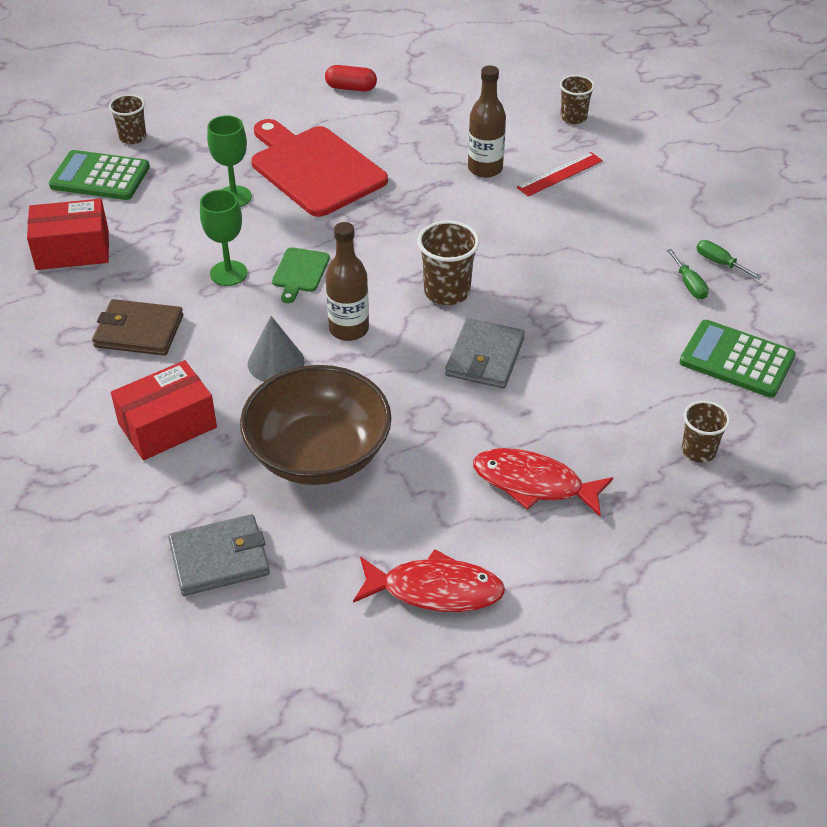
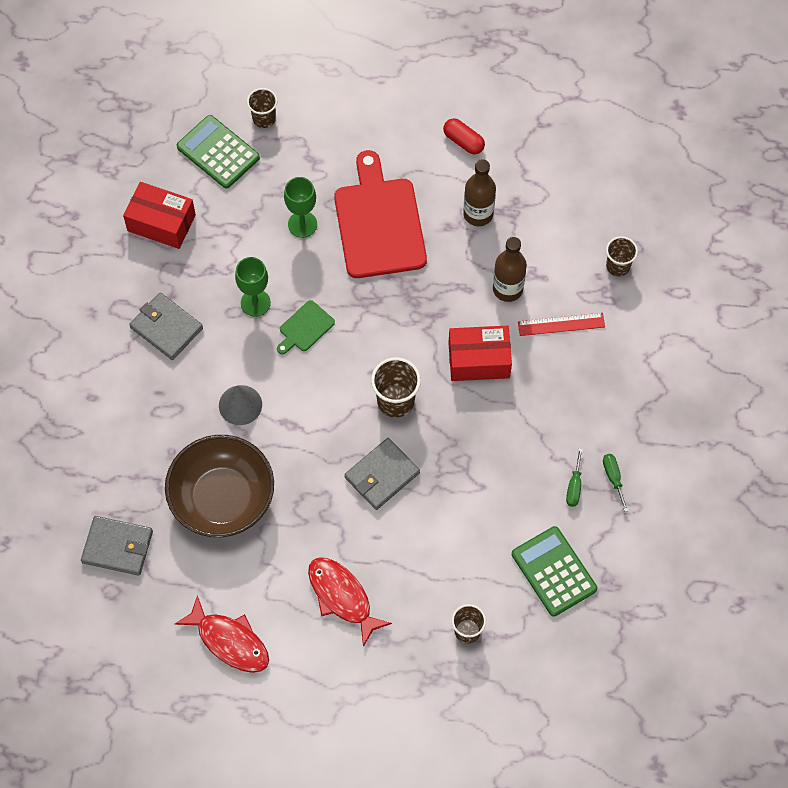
camera: 30 degrees right, 20 degrees up
(139, 331) = (166, 328): brown wallet -> grey wallet
(167, 425) = (142, 423): red box -> red box (479, 360)
(349, 329) = (306, 400): brown bottle -> brown bottle (478, 214)

